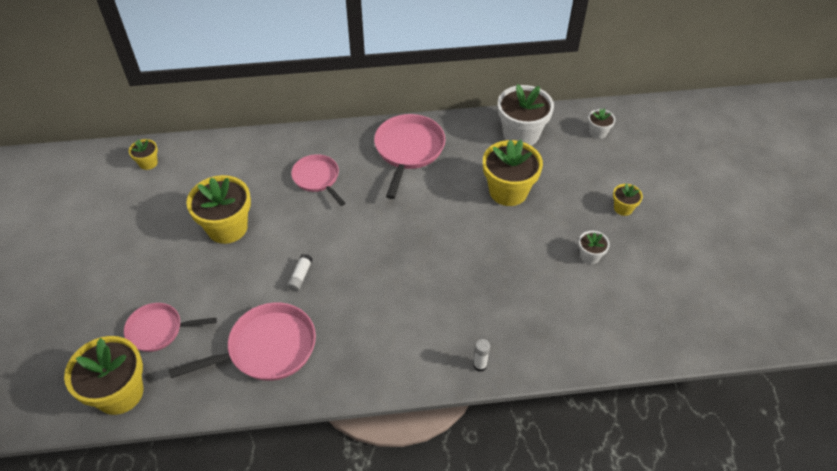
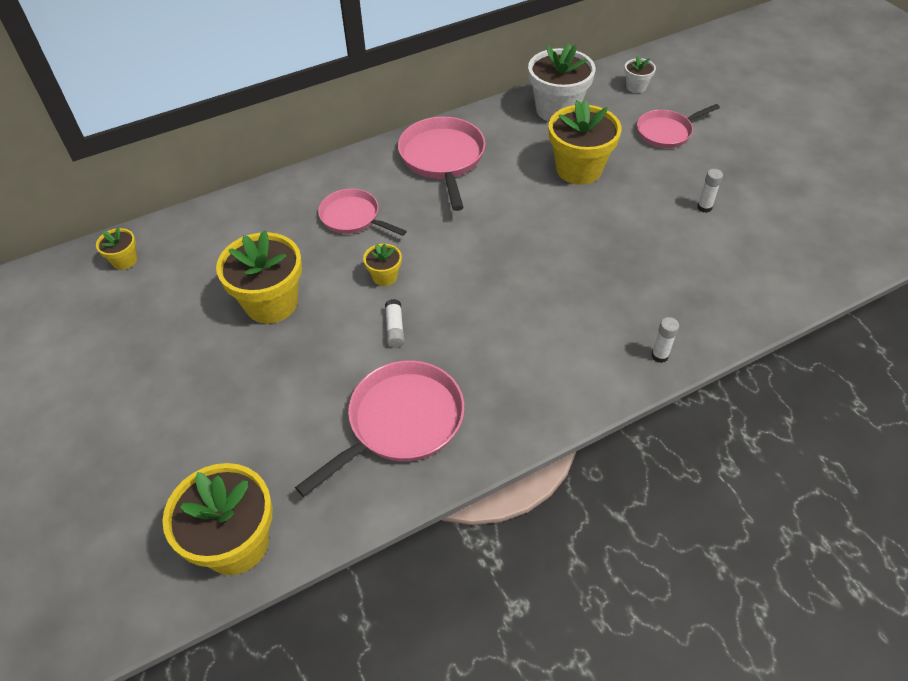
camera: 20 degrees left, 0 degrees up
(158, 330) = (247, 449): pink pan -> pink pan (666, 132)
(590, 256) = (704, 207): white flower pot -> white glue stick
(623, 208) = (708, 152): yellow flower pot -> yellow flower pot (385, 277)

